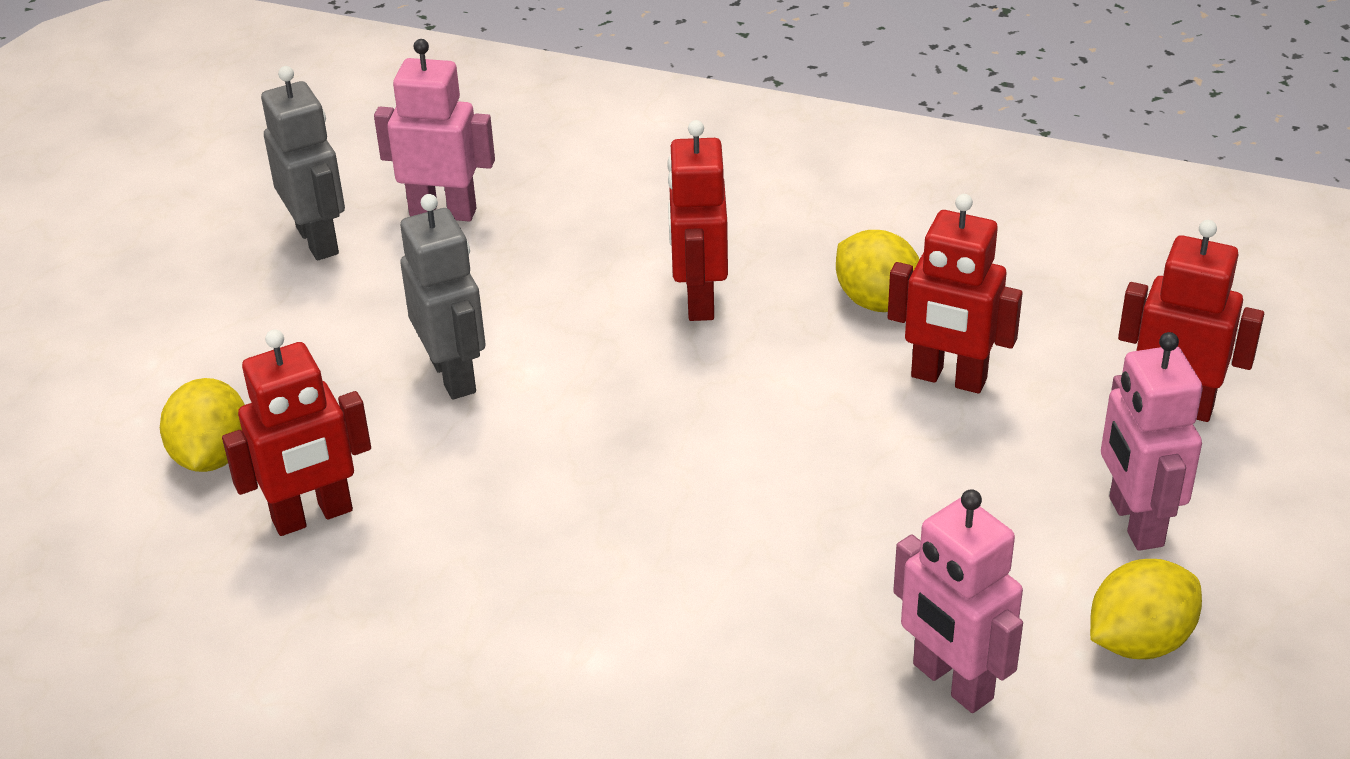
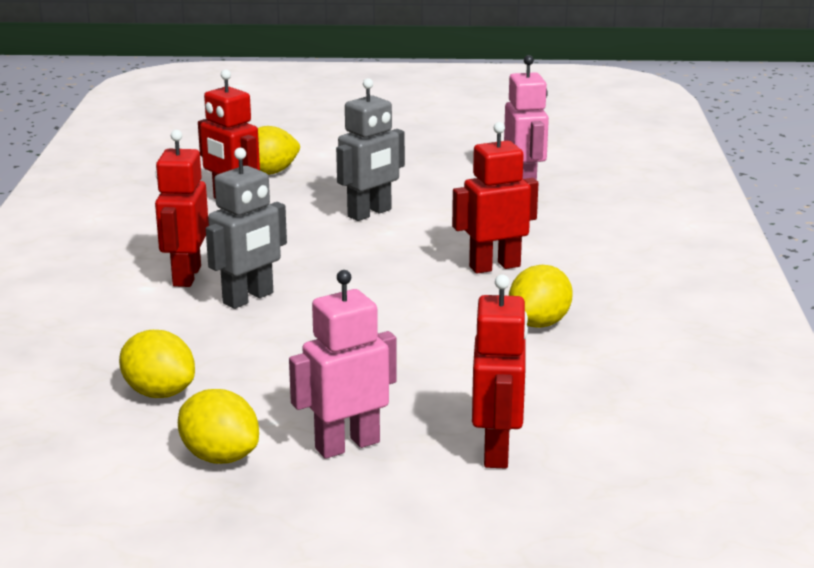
camera: 70 degrees right, 15 degrees down
(318, 240) = (469, 160): grey robot -> grey robot (248, 298)
(948, 378) = (468, 358): red robot -> red robot (186, 276)
(952, 682) = (159, 393): pink robot -> yellow lemon

